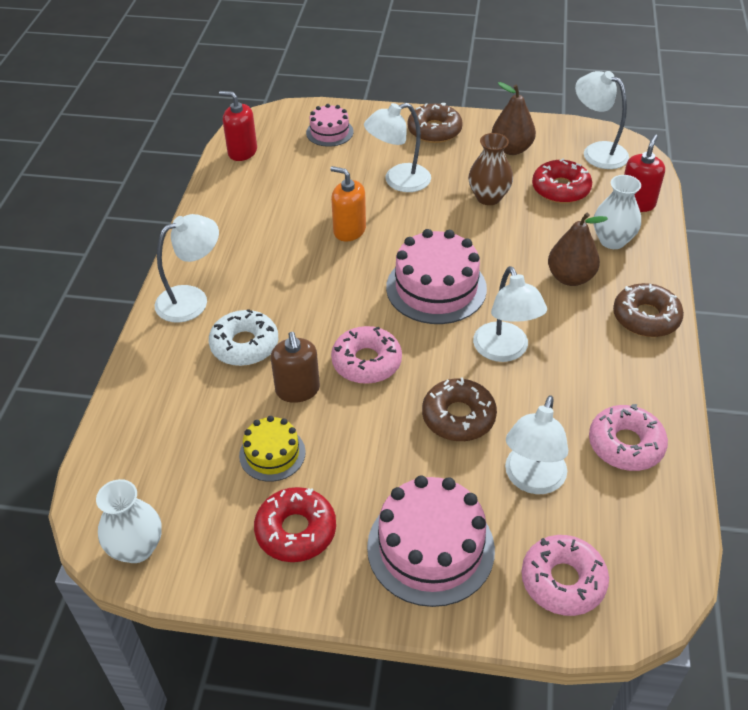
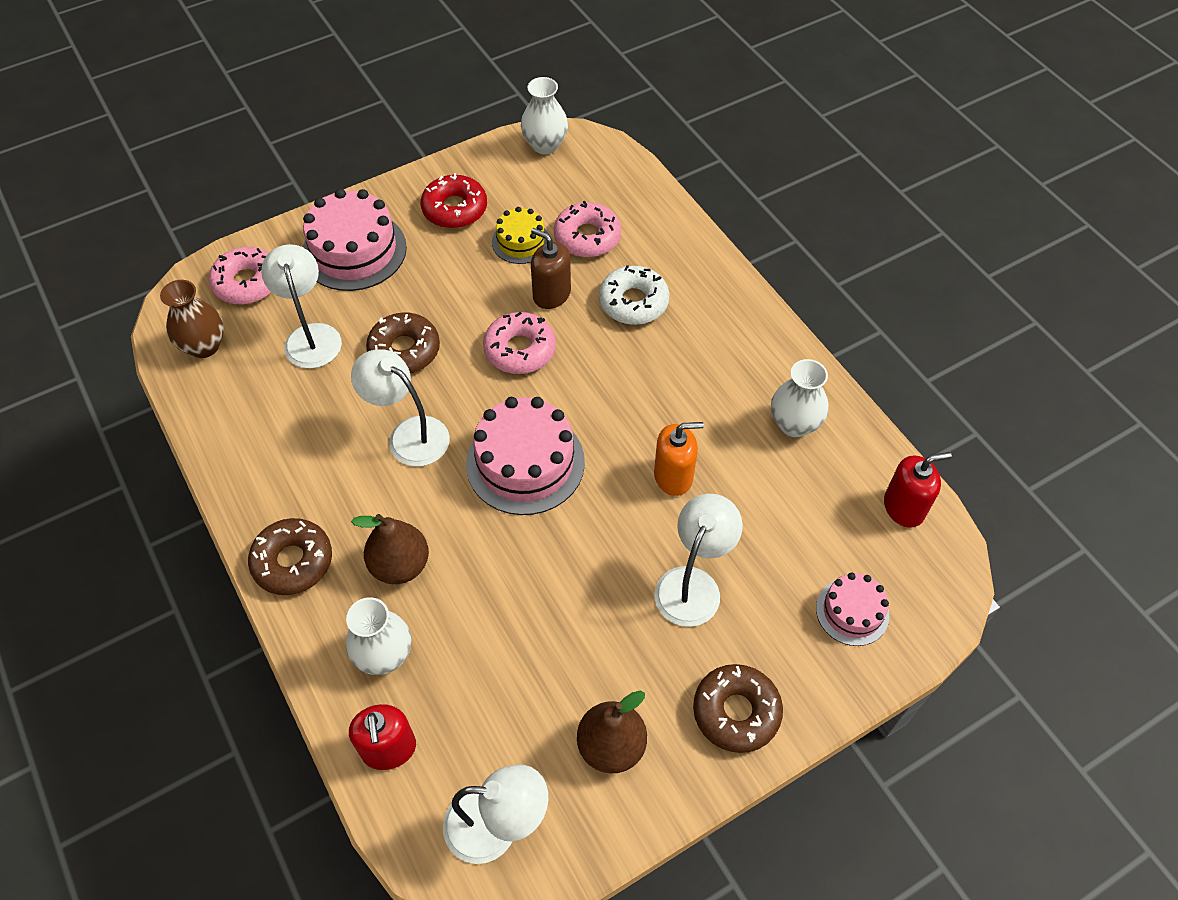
camera: 140 degrees right, 10 degrees up
(192, 299) = (725, 312): white lamp -> none
(243, 215) = (794, 424): none -> white vase
(488, 197) = (571, 630): brown vase -> brown vase (204, 346)
(560, 189) = (497, 708): red donut -> none
(625, 444) = (249, 409): pink donut -> pink donut (587, 237)

